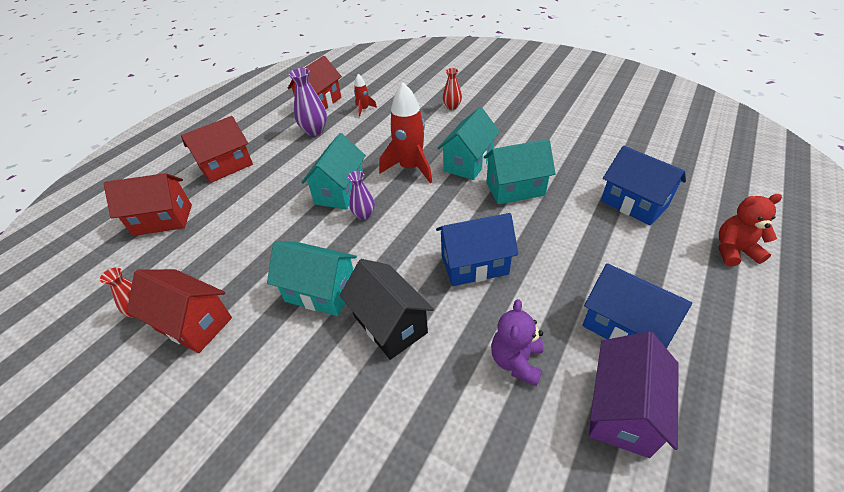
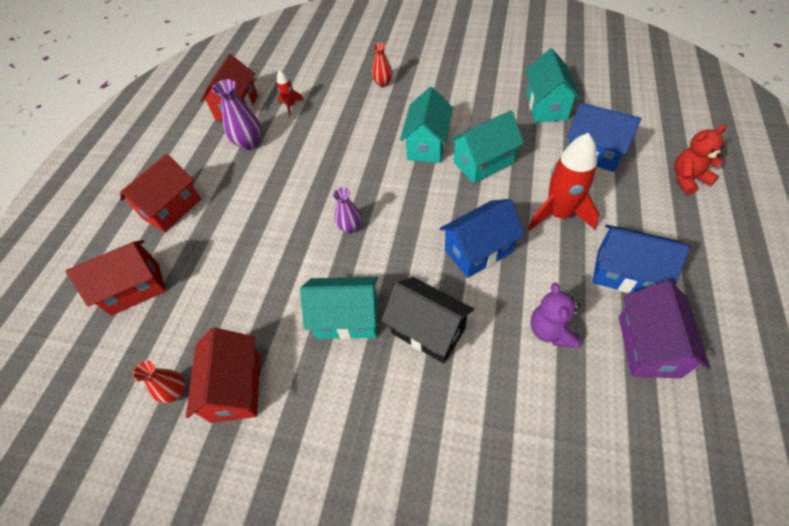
camera: 15 degrees left, 10 degrees up
(194, 323) = (236, 388): red house -> red house turned 75 degrees clockwise
(340, 191) = (313, 207): turquoise house -> turquoise house (546, 106)
(410, 168) = (373, 164): red rocket -> red rocket (559, 214)

